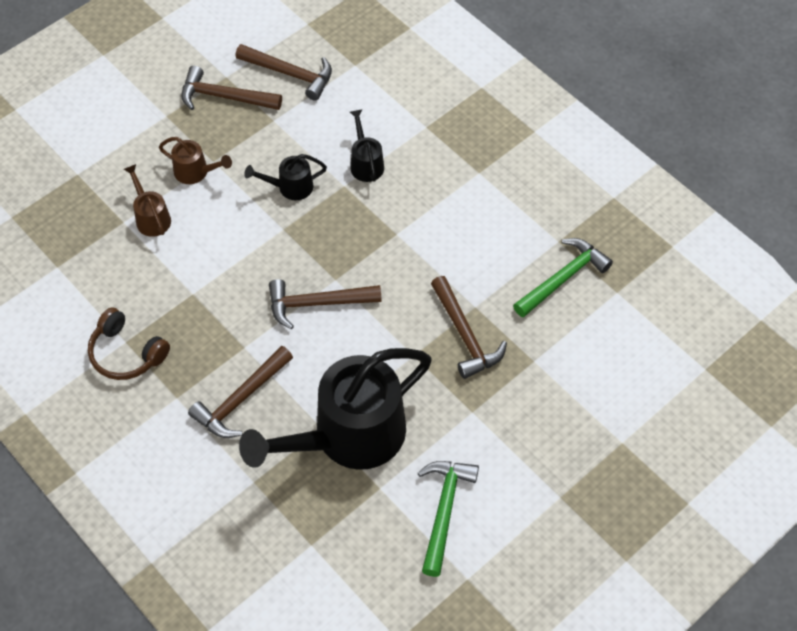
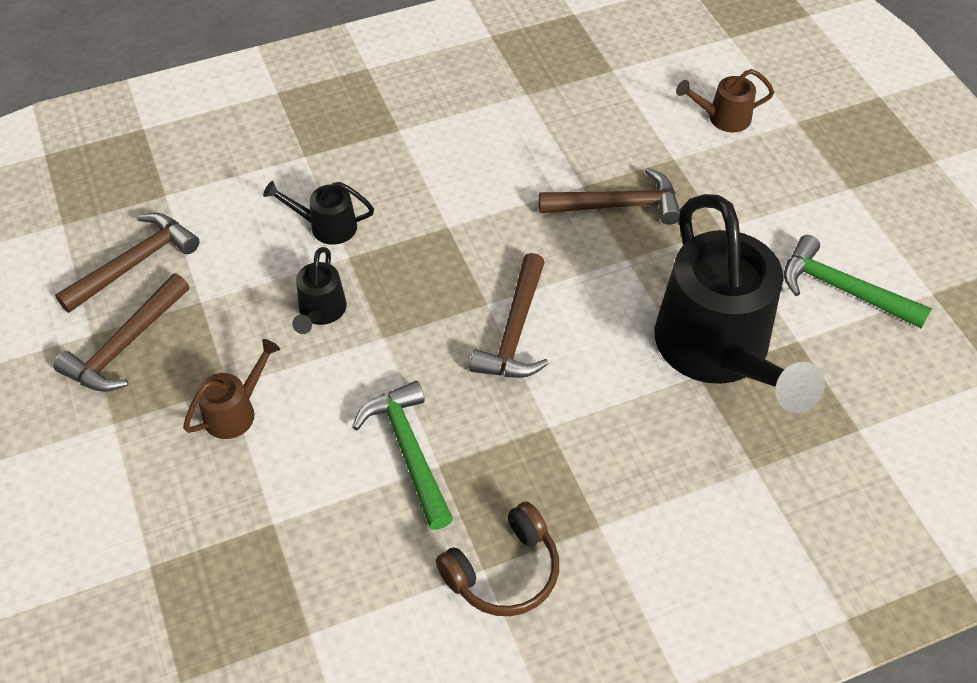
camera: 70 degrees left, 5 degrees down
(151, 217) = (283, 485): brown watering can -> brown watering can (722, 118)
(241, 399) = (628, 450): brown hammer -> none
(563, 278) = (577, 104): green hammer -> green hammer (409, 451)

